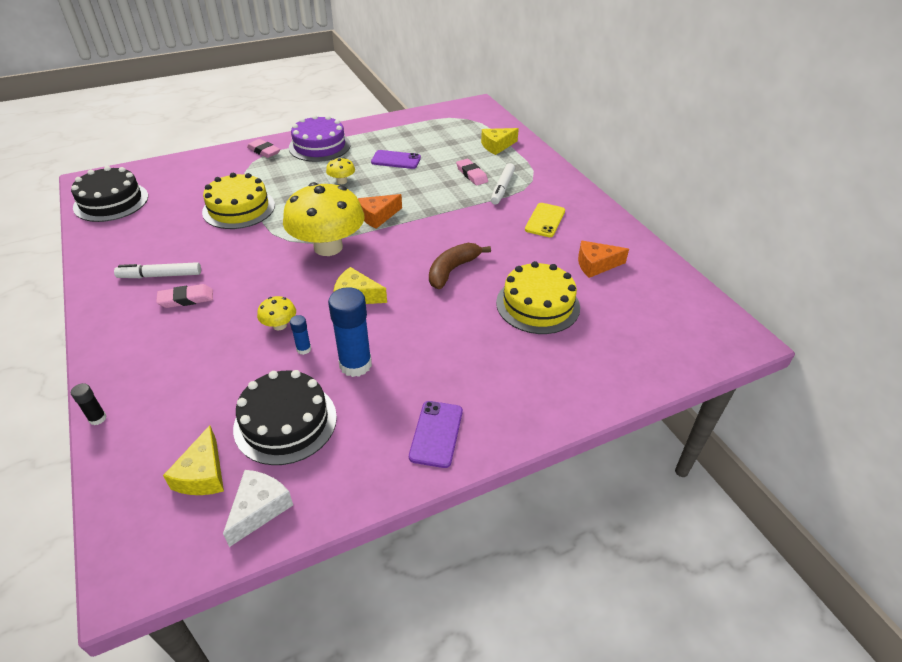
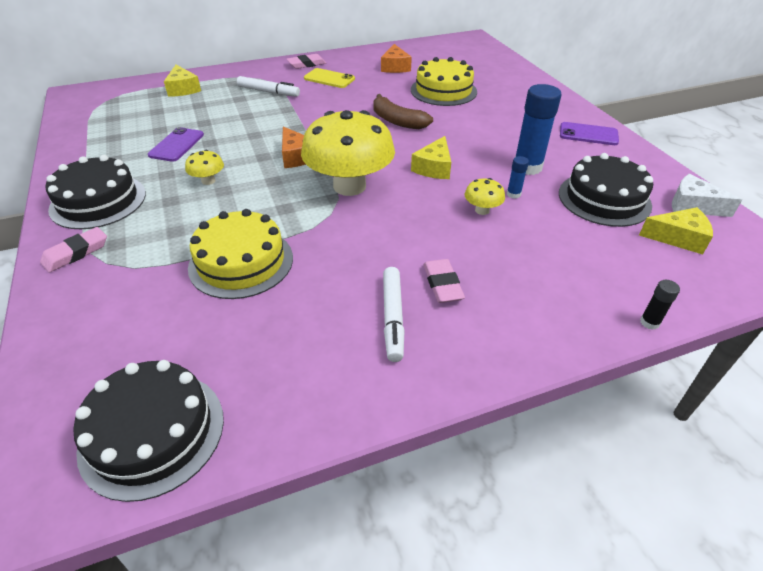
camera: 85 degrees left, 0 degrees up
(319, 146) = (98, 201): purple cake -> black cake
(471, 175) = (235, 104): pink eraser -> pink eraser (306, 64)

